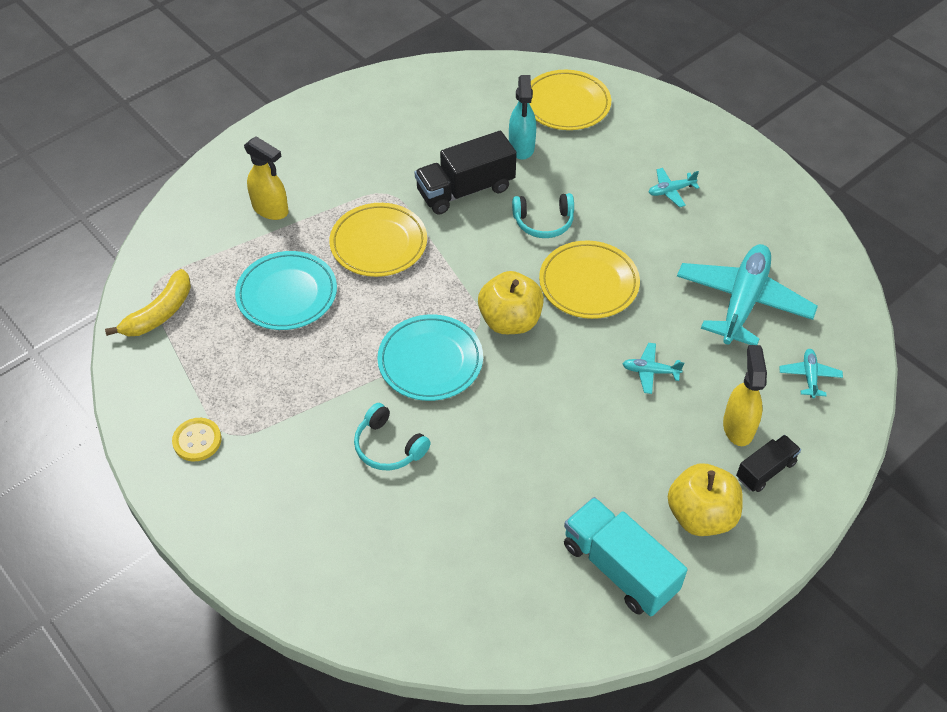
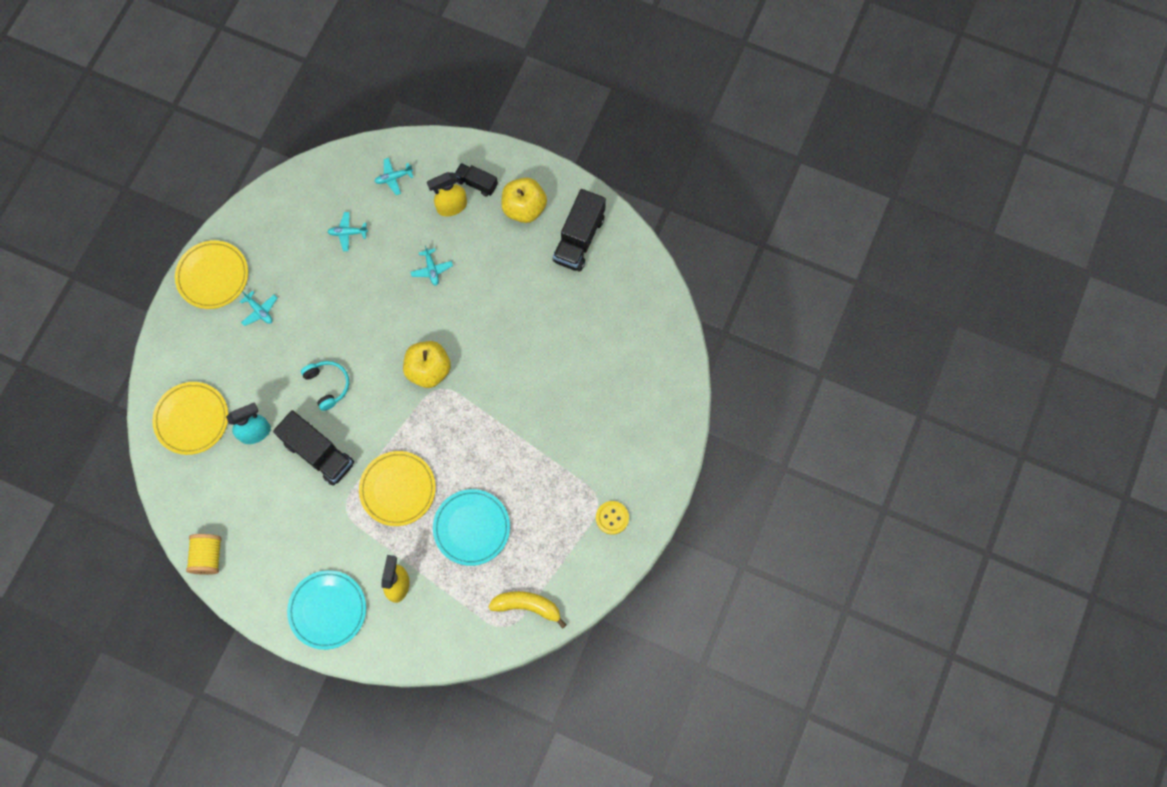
camera: 115 degrees left, 20 degrees up
(388, 446) = (561, 399): turquoise headphones -> none
(408, 78) = (208, 556): none -> yellow spool
(430, 361) = (484, 405): turquoise plate -> turquoise plate (327, 610)
(588, 283) = (373, 333): yellow plate -> yellow plate (213, 276)
(619, 568) = (579, 239): turquoise truck -> black truck
(742, 302) = (348, 233): turquoise plane -> turquoise plane, size x0.43

